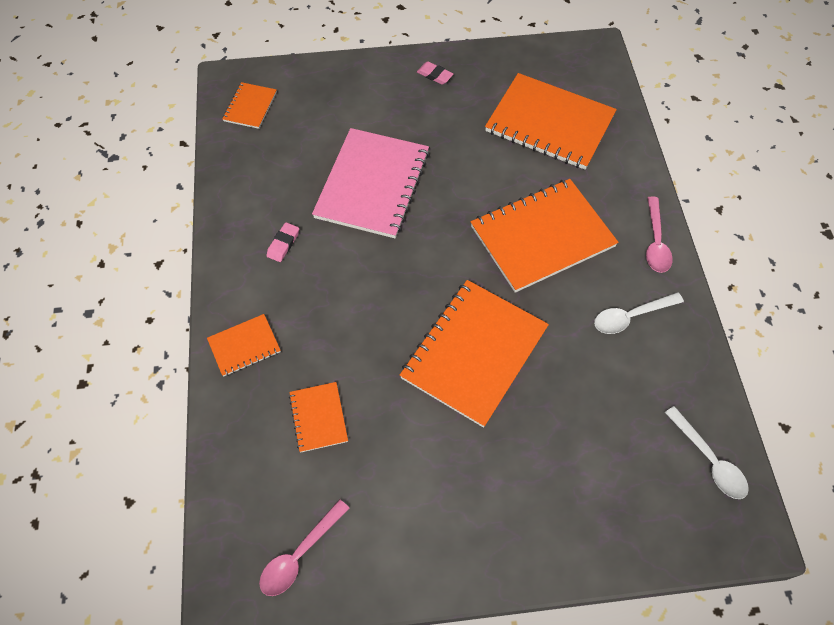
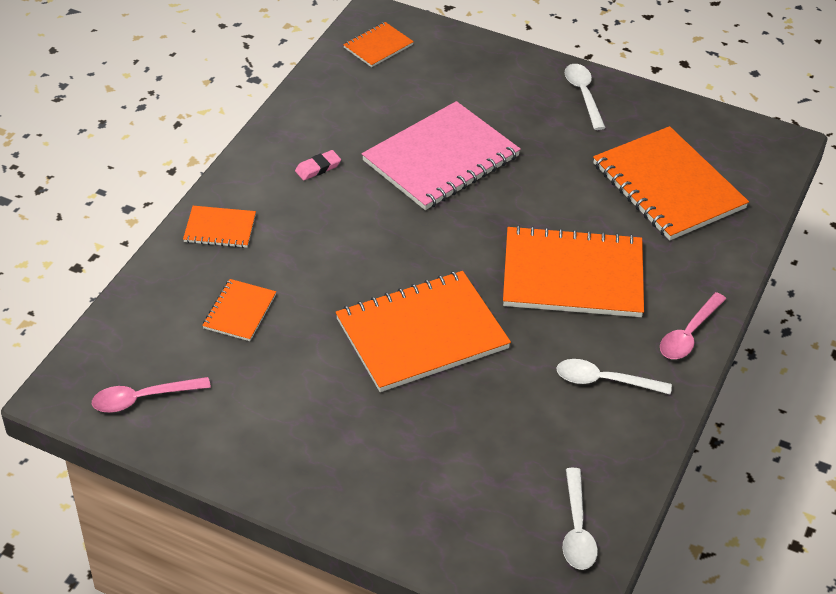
camera: 30 degrees right, 15 degrees down
(434, 75) = (583, 95): pink eraser -> white spoon

